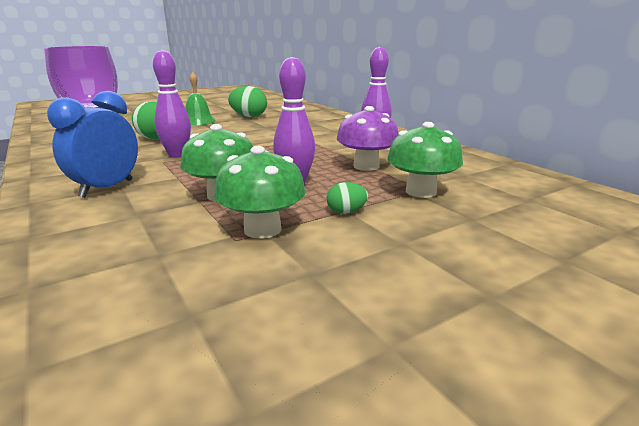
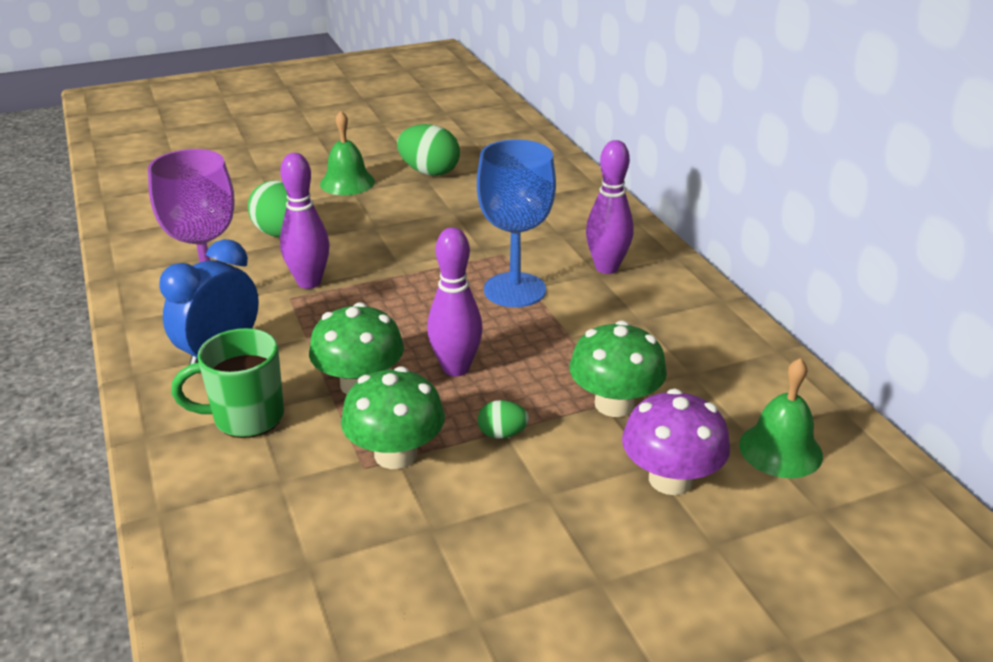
camera: 10 degrees right, 10 degrees up
(127, 219) = (246, 418): none -> green mug
(321, 151) = (514, 290): none -> blue goblet
(366, 166) = (566, 337): purple mushroom -> purple mushroom (670, 479)
(557, 204) = (780, 450): none -> green bell

